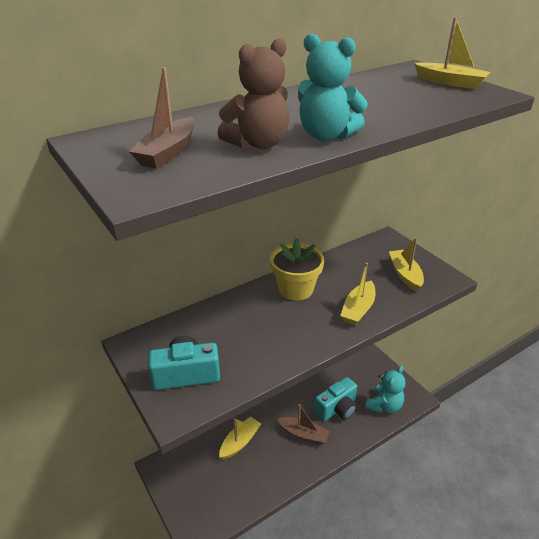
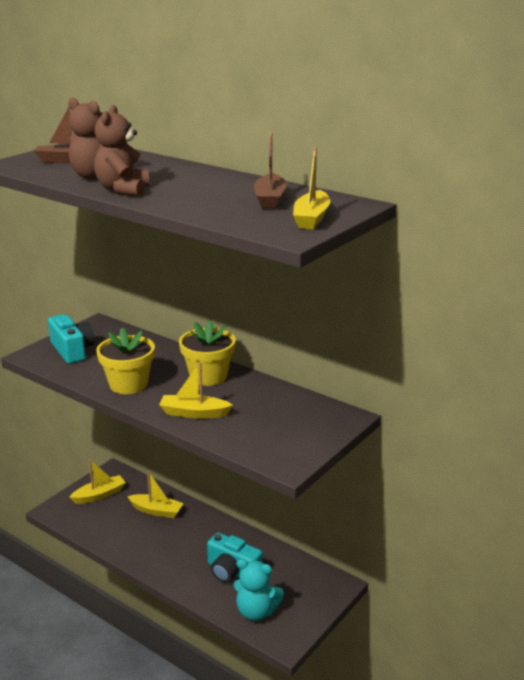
camera: 70 degrees right, 10 degrees down
(287, 341) = (128, 384): none -> yellow flower pot
(303, 434) = (184, 552): brown boat -> brown boat (270, 199)
(326, 135) = (123, 190): turquoise teddy bear -> brown teddy bear
(405, 274) = (276, 435): yellow boat -> yellow boat (99, 495)

